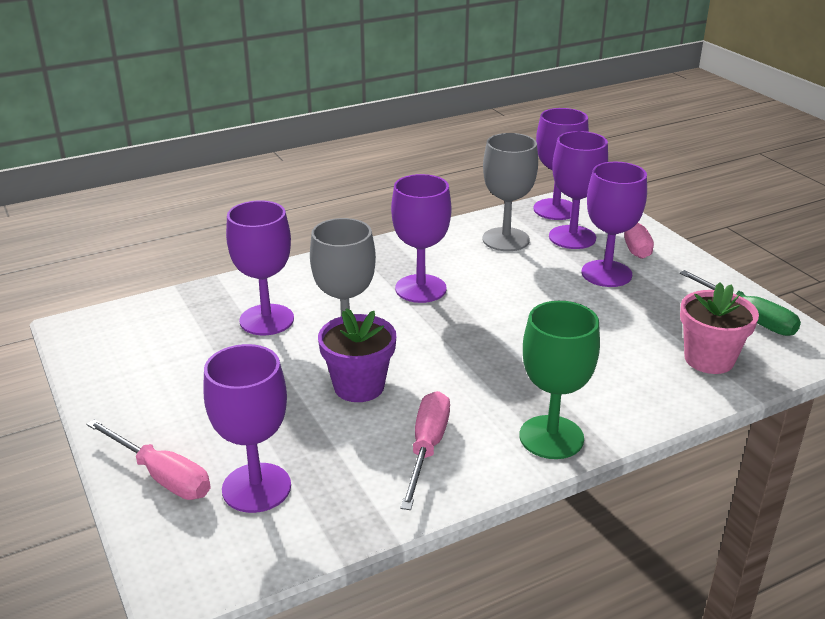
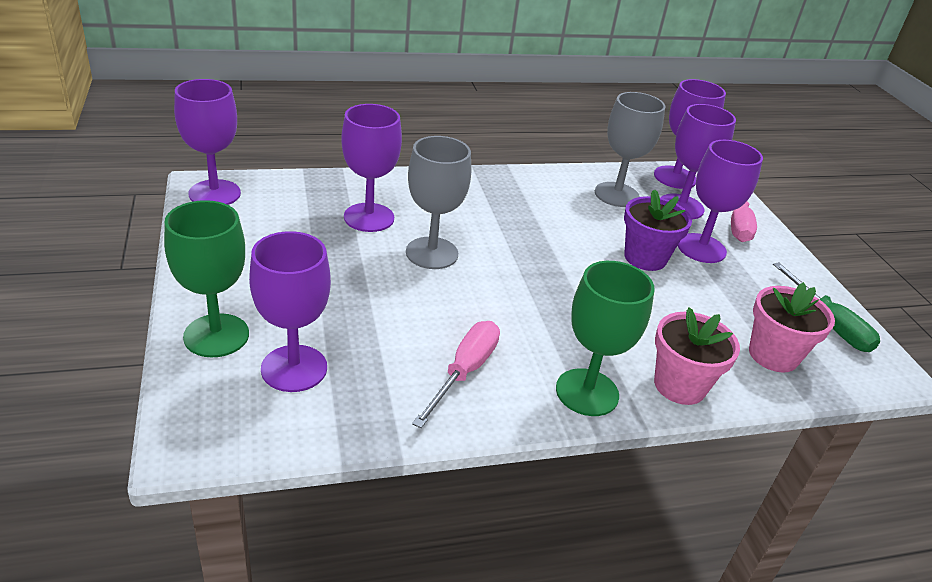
camera: 10 degrees right, 5 degrees up
(161, 476) = (216, 335): pink screwdriver -> green goblet
(359, 386) = (425, 298): purple flower pot -> purple flower pot (645, 258)
(420, 289) = (519, 222): purple goblet -> purple goblet (214, 193)
(634, 409) = (679, 385): none -> pink flower pot

